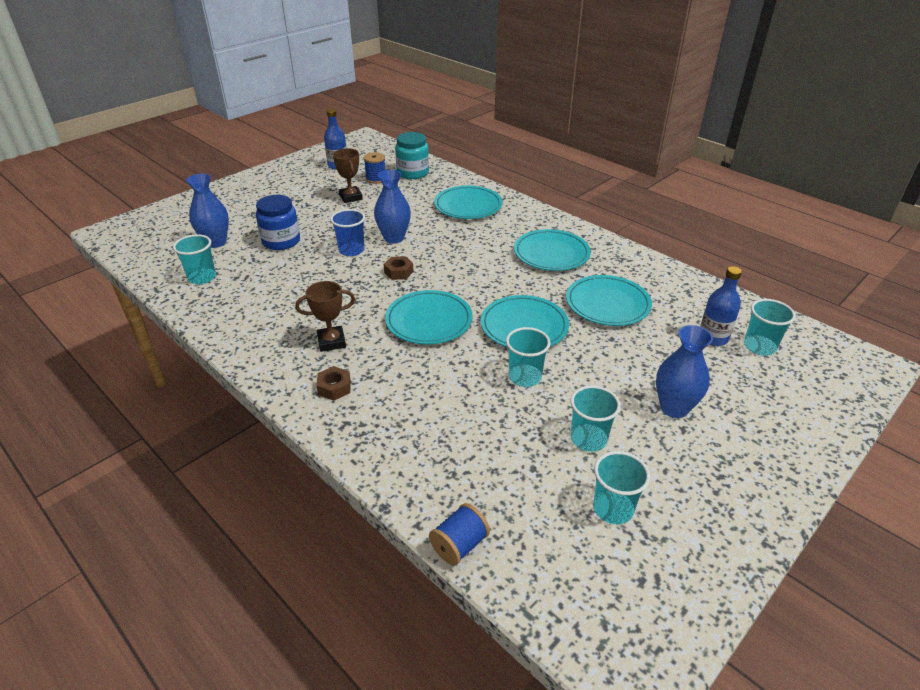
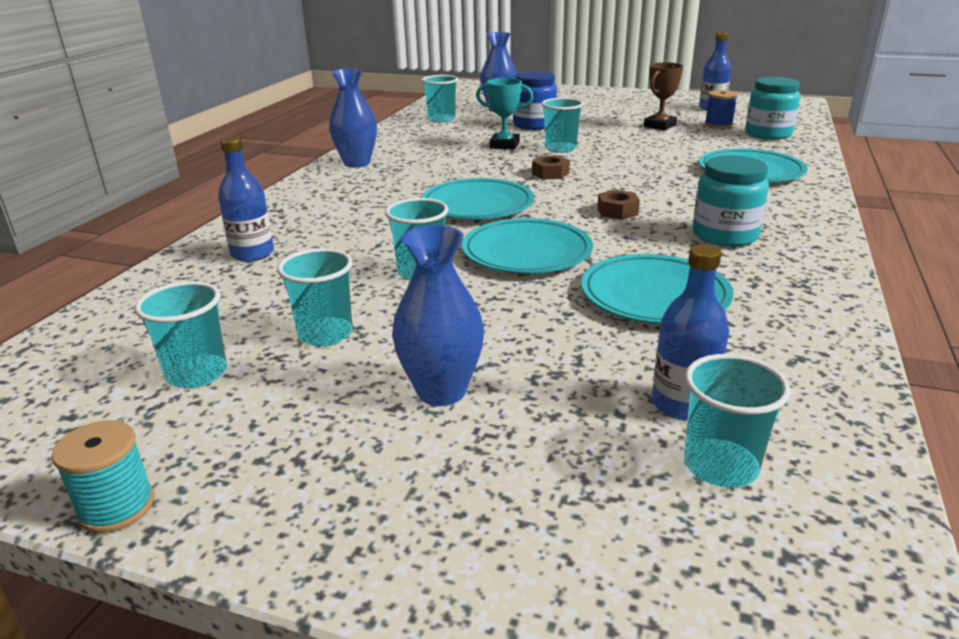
camera: 65 degrees right, 10 degrees down
(314, 270) = (504, 145): none -> turquoise trophy
(331, 342) = (396, 177): brown trophy -> none
(334, 387) = (327, 194): brown nut -> brown nut (617, 211)
(351, 250) = (560, 148): blue cup -> turquoise cup
(394, 238) = (613, 157): blue vase -> blue vase (357, 163)
(432, 454) = (252, 254): none -> blue bottle
(459, 545) = (121, 294): blue spool -> none
(551, 253) = (725, 235): turquoise plate -> turquoise jar
(744, 557) = (116, 507): none -> turquoise spool

